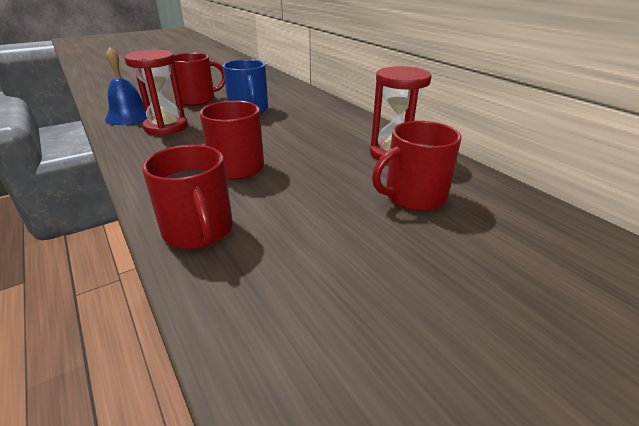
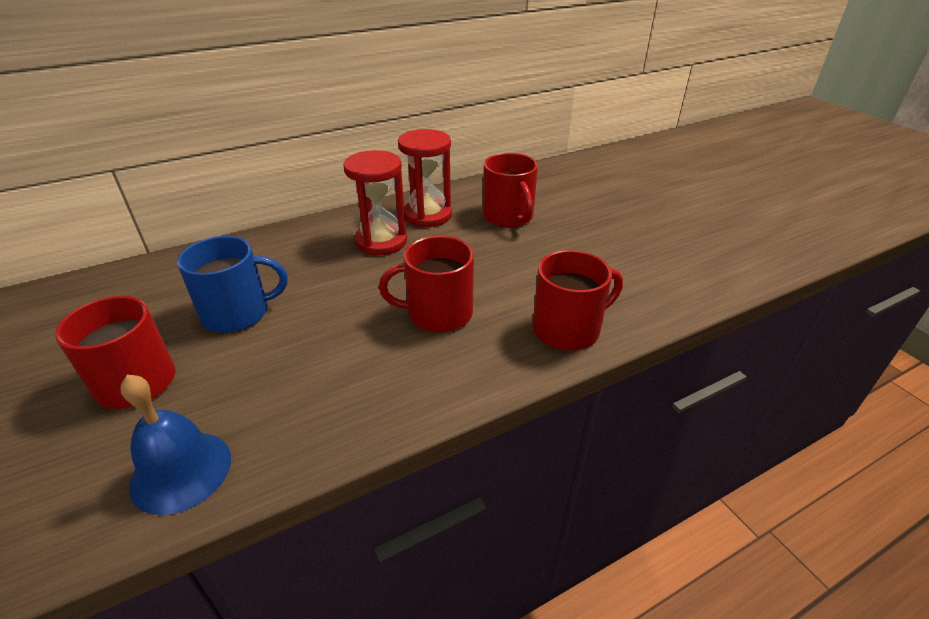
camera: 85 degrees left, 5 degrees up
(166, 127) = (271, 401): red hourglass -> red hourglass (381, 241)

